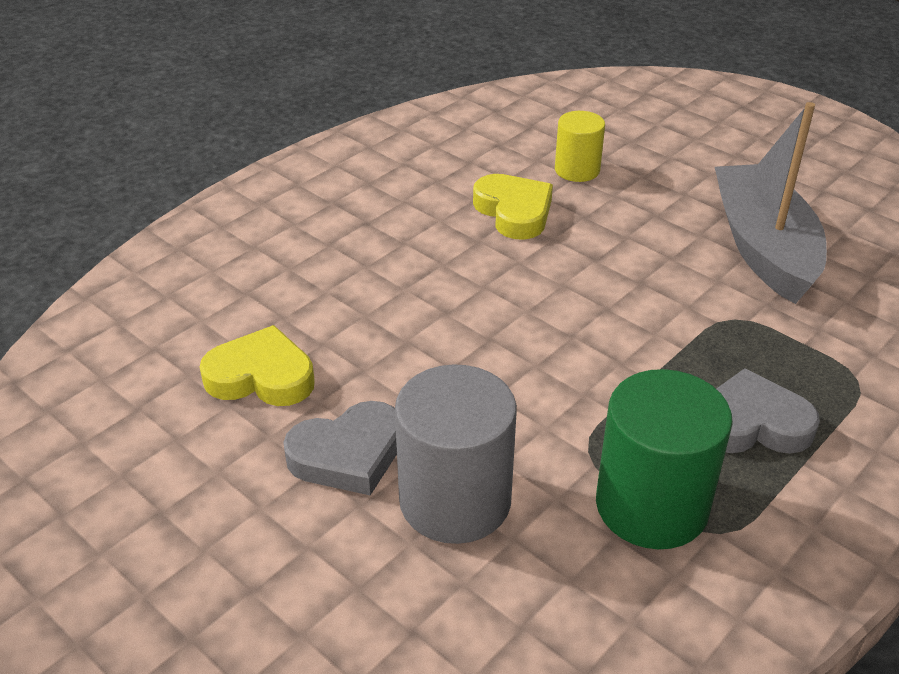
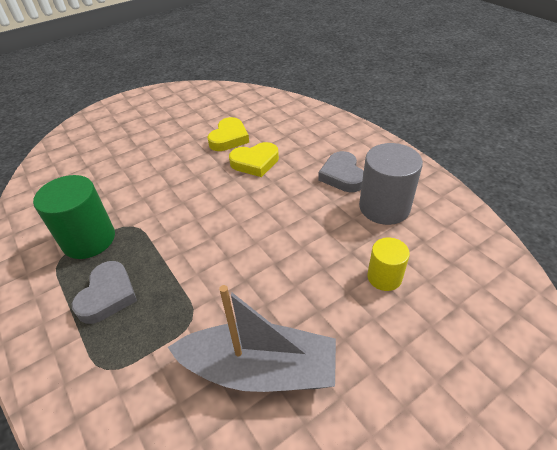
camera: 105 degrees right, 5 degrees up
(348, 455) = (173, 157): grey heart -> grey heart (342, 176)
(455, 500) = (133, 182): grey cylinder -> grey cylinder (384, 207)
(514, 212) = (335, 233): yellow heart -> yellow heart (255, 162)

